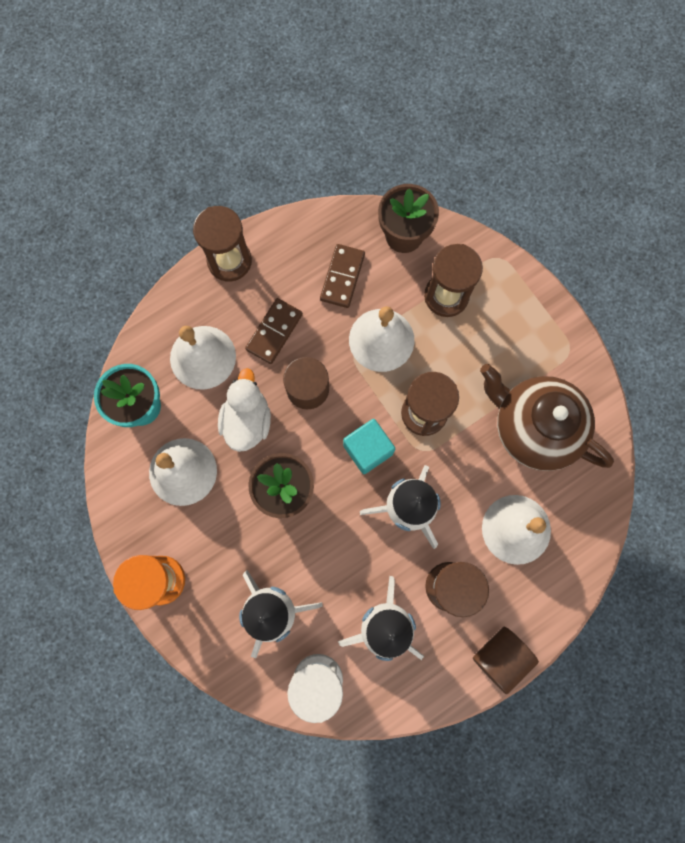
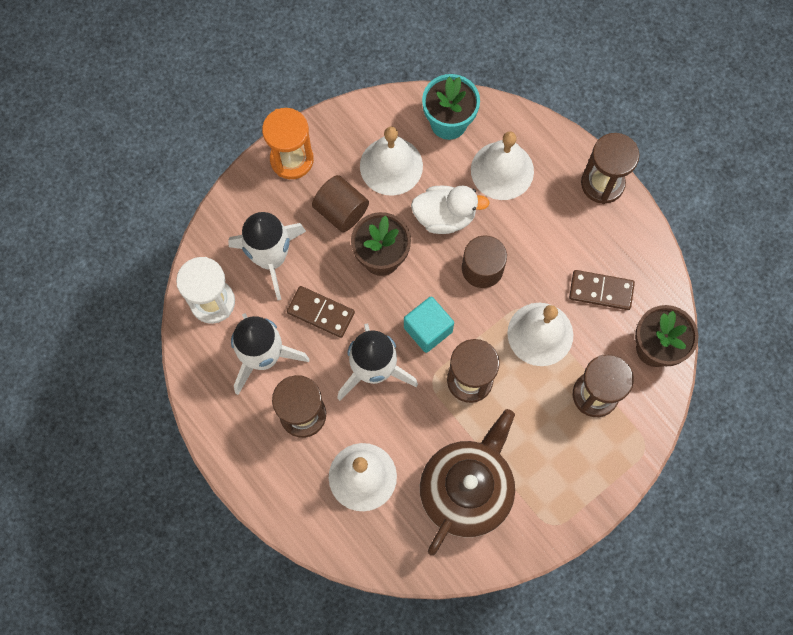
camera: 85 degrees right, 5 degrees down
(274, 332) = (535, 232): brown domino -> brown domino (321, 312)
(500, 656) = (240, 466): brown cylinder -> brown cylinder (341, 211)

